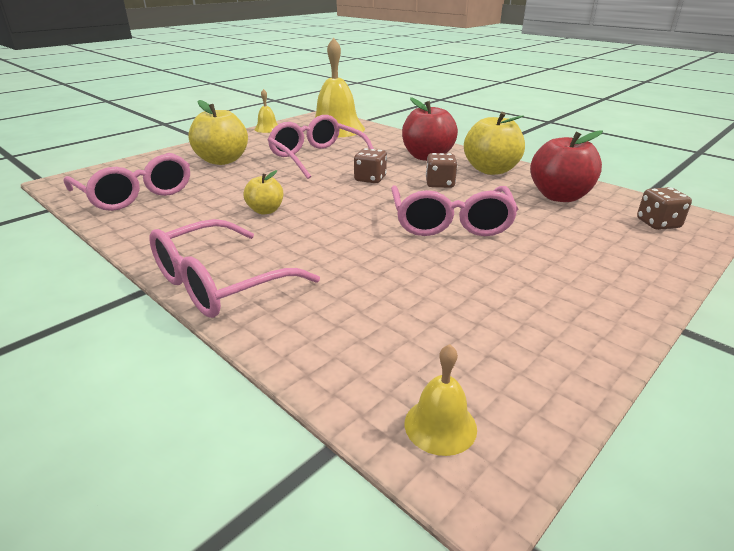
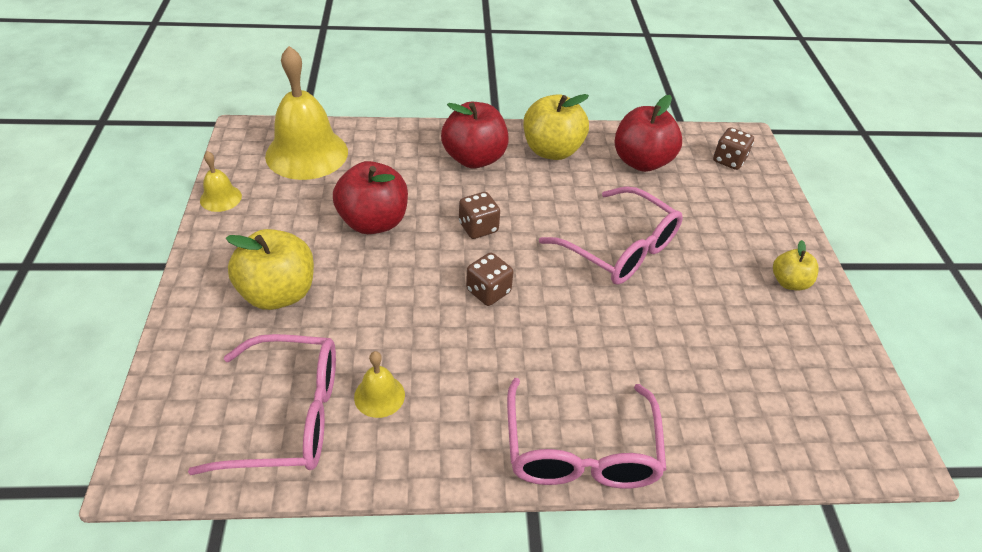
camera: 50 degrees left, 15 degrees up
(265, 211) = (464, 339): yellow apple -> yellow apple (789, 282)
(317, 157) = (373, 222): pink glasses -> red apple
(439, 184) = (542, 198): brown dice -> brown dice (488, 291)
(440, 425) = (848, 439): yellow bell -> yellow bell (379, 396)

